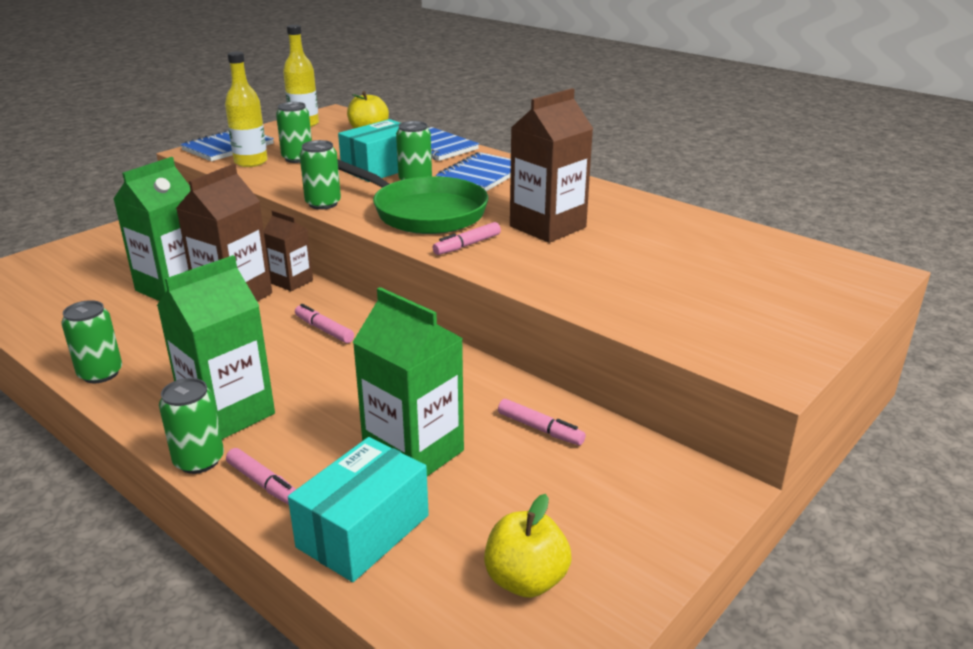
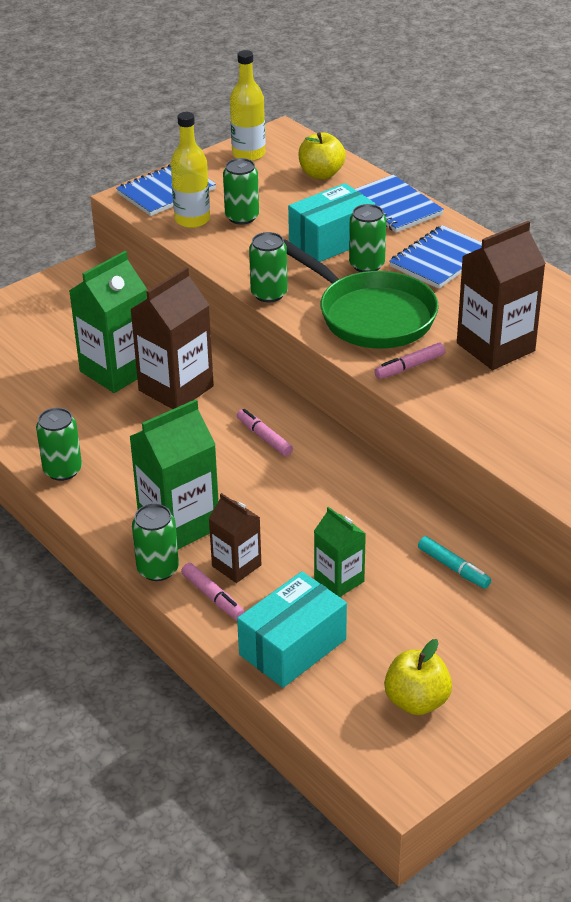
camera: 10 degrees right, 10 degrees up
(291, 282) = (232, 372): brown carton -> brown carton (236, 565)
(414, 453) = (339, 580): green carton -> green carton, size x0.58
(540, 429) = (453, 568): pink marker -> turquoise marker

